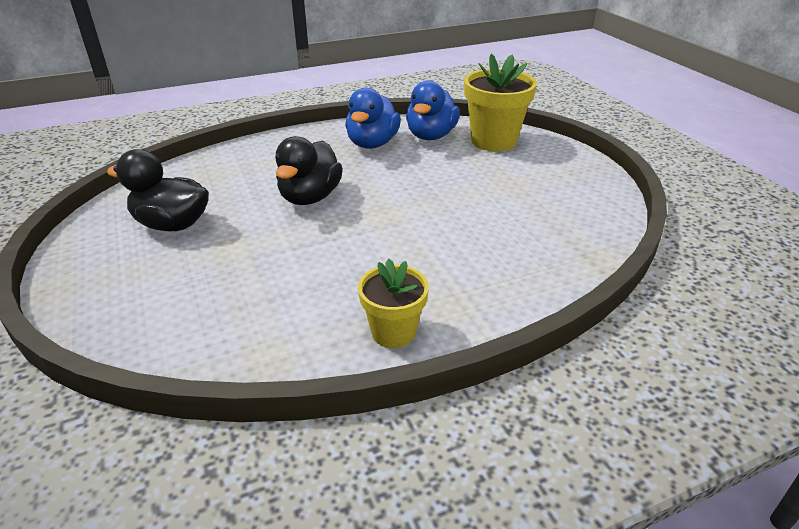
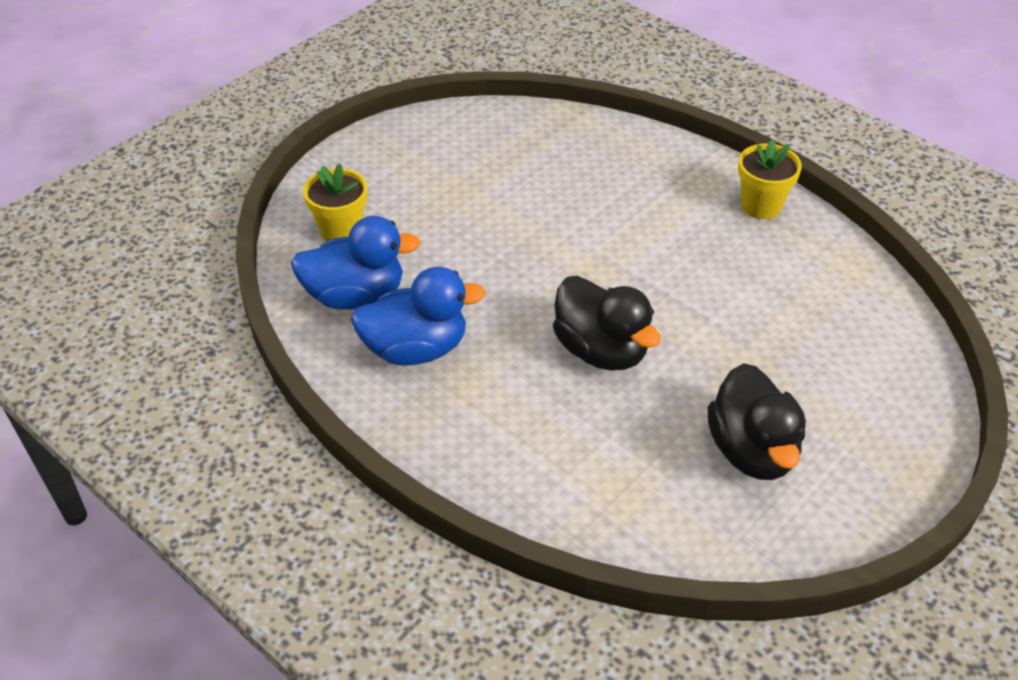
camera: 115 degrees left, 10 degrees up
(310, 197) = (601, 350): black duck -> black duck turned 60 degrees clockwise
(493, 141) = (341, 231): yellow flower pot -> yellow flower pot, size x0.62

